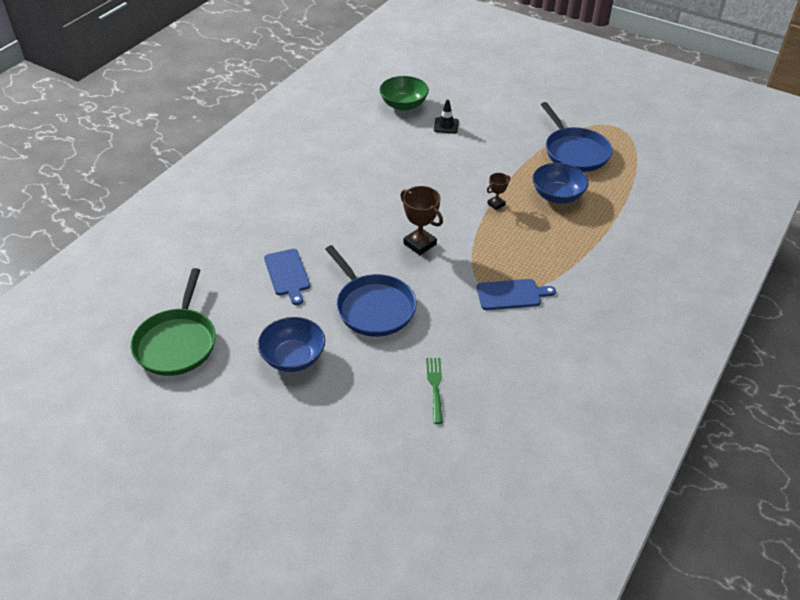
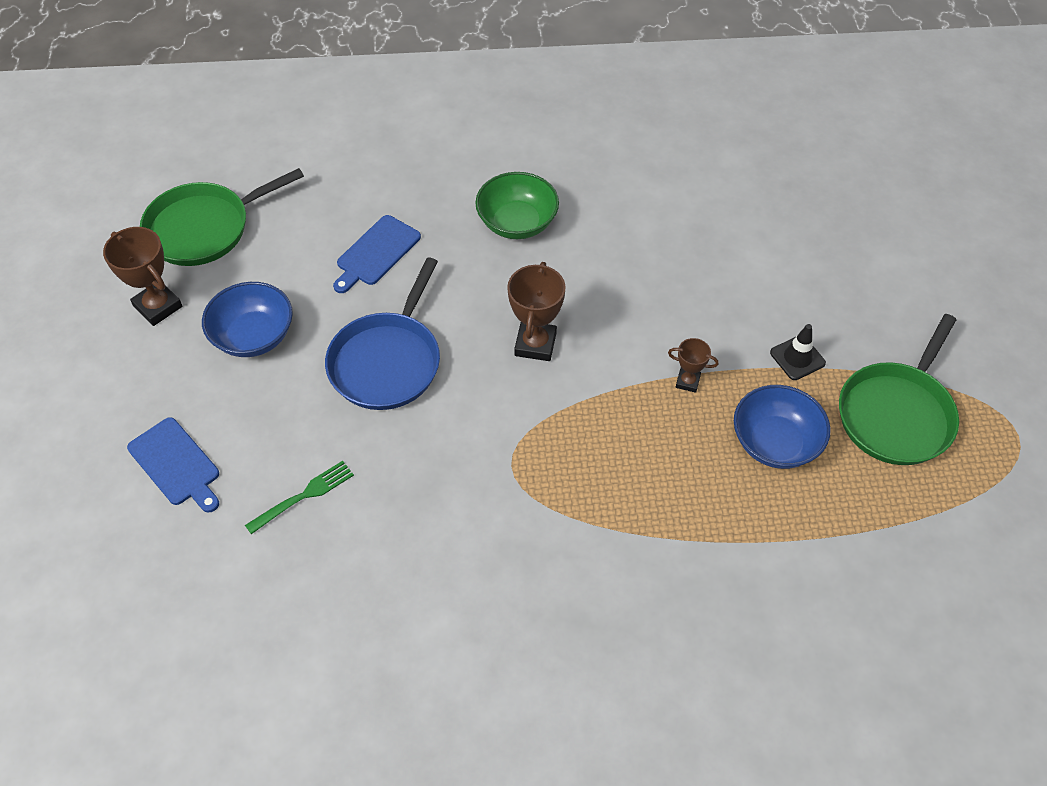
camera: 55 degrees right, 10 degrees up
(219, 394) = (158, 306): none -> brown trophy
(403, 105) = (792, 174): green bowl -> green bowl (517, 223)
(446, 125) = (796, 240): black traffic cone -> black traffic cone (797, 358)
(511, 294) = (525, 492): blue cutting board -> blue cutting board (176, 464)
(575, 152) = (896, 414): blue pan -> green pan

